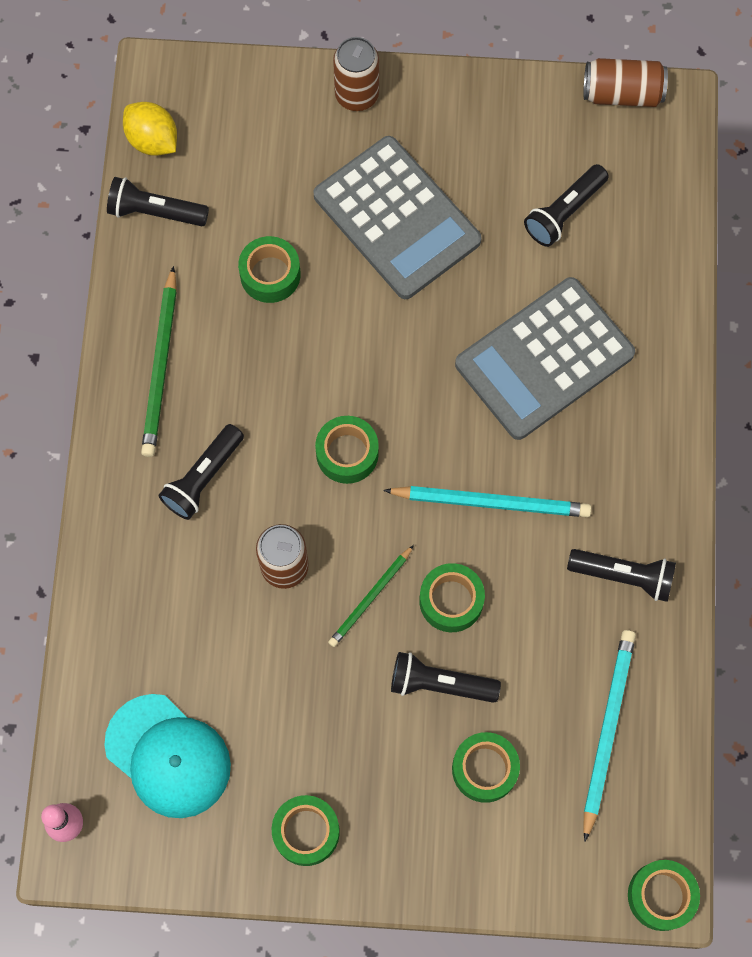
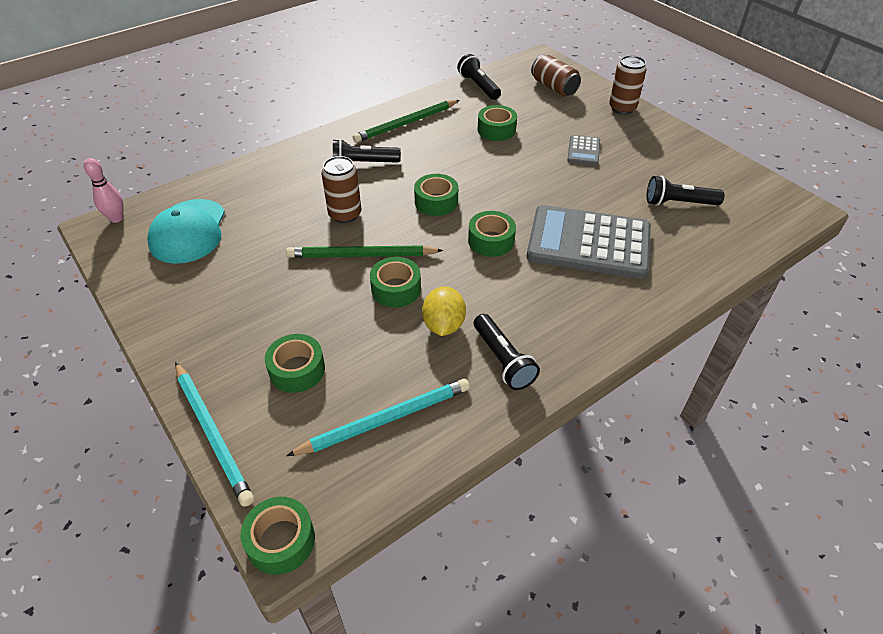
camera: 50 degrees right, 25 degrees down
(153, 140) = (510, 70): yellow lemon -> yellow lemon (443, 325)
(306, 832) = (183, 310): green tape -> green tape (491, 241)
(370, 598) = (361, 255): green pencil -> green pencil, size x1.61
(397, 218) = (583, 151): grey calculator -> grey calculator, size x0.44
(440, 684) = (336, 314): black flashlight -> none
(491, 502) = (477, 271): turquoise pencil -> turquoise pencil (213, 433)
(622, 93) = (773, 186): brown can -> brown can (554, 87)

